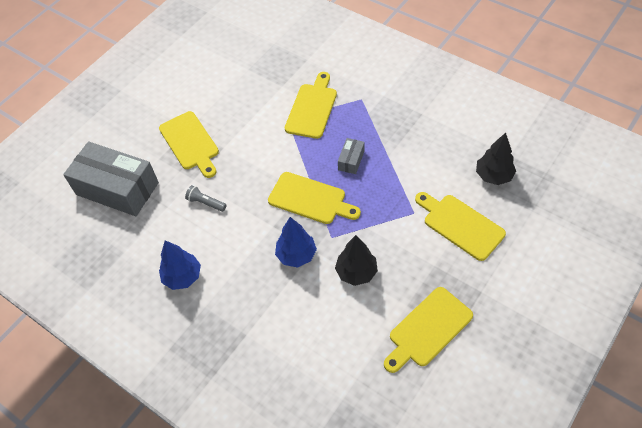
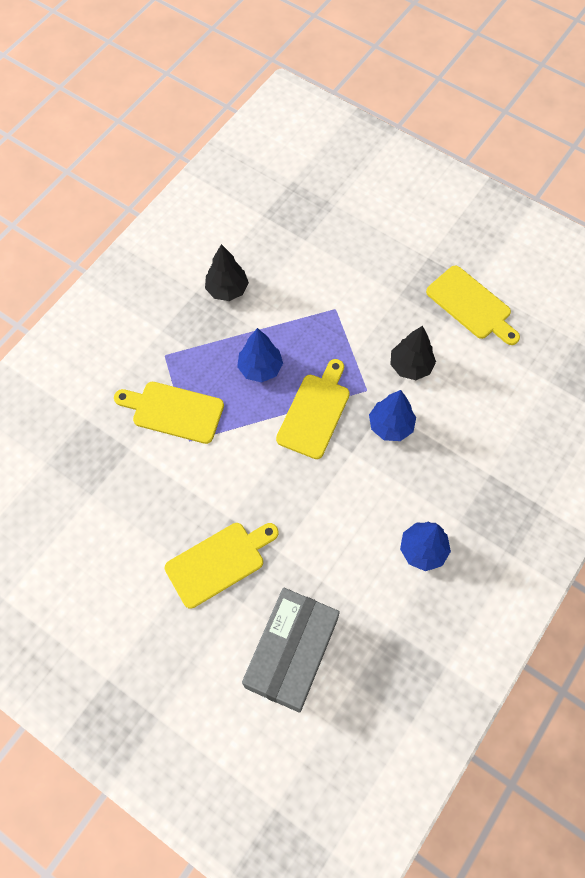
camera: 95 degrees left, 10 degrees up
(206, 203) = (317, 532): grey flashlight -> none
(351, 160) = (260, 368): grey box -> blue tree
(460, 225) = (351, 268): yellow cutting board -> none
(493, 176) = (289, 232): black tree -> black tree (227, 290)

